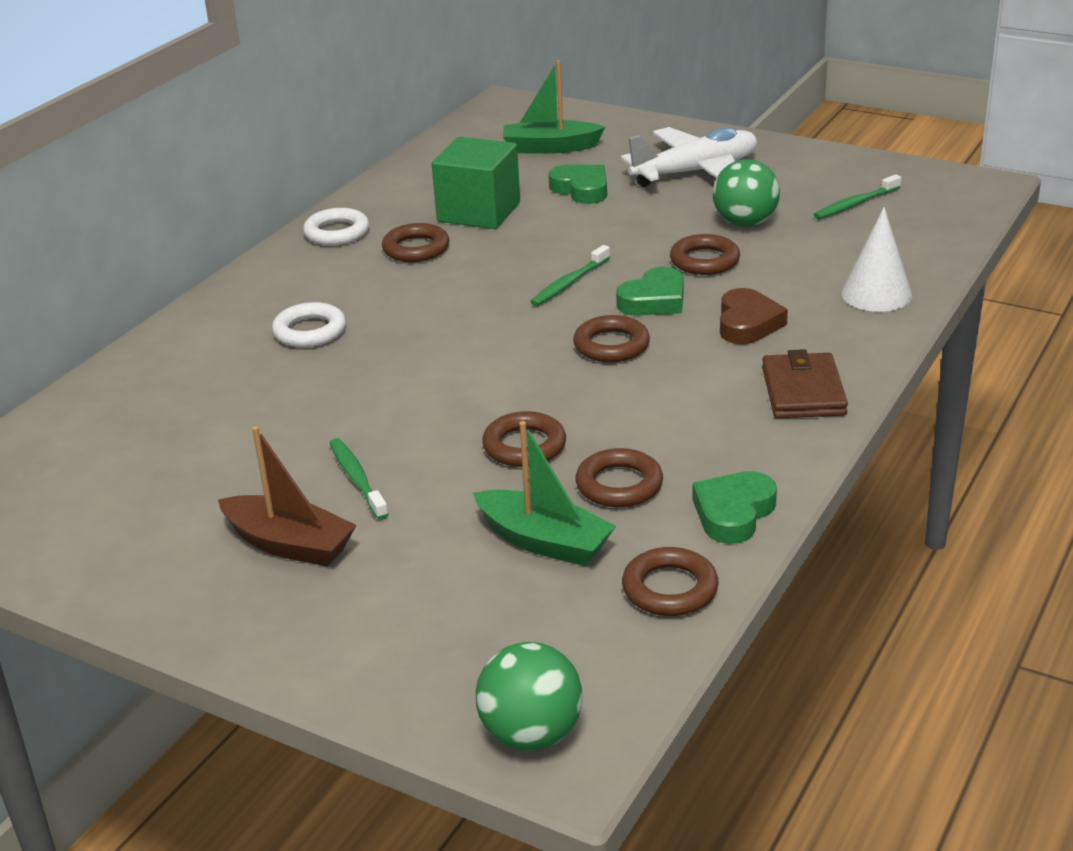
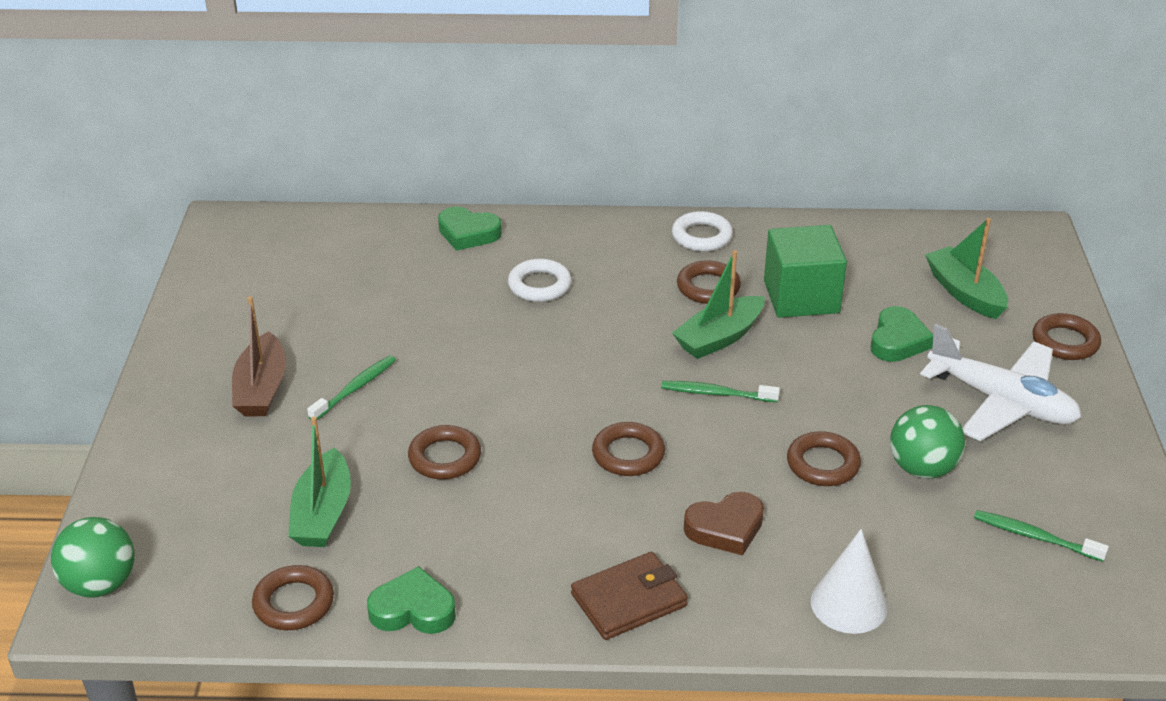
camera: 60 degrees right, 5 degrees up
(494, 262) = (719, 338): none -> green boat
(619, 485) = (419, 529): brown ring -> brown ring (1065, 342)
(654, 300) = (724, 455): green heart -> green heart (468, 233)

